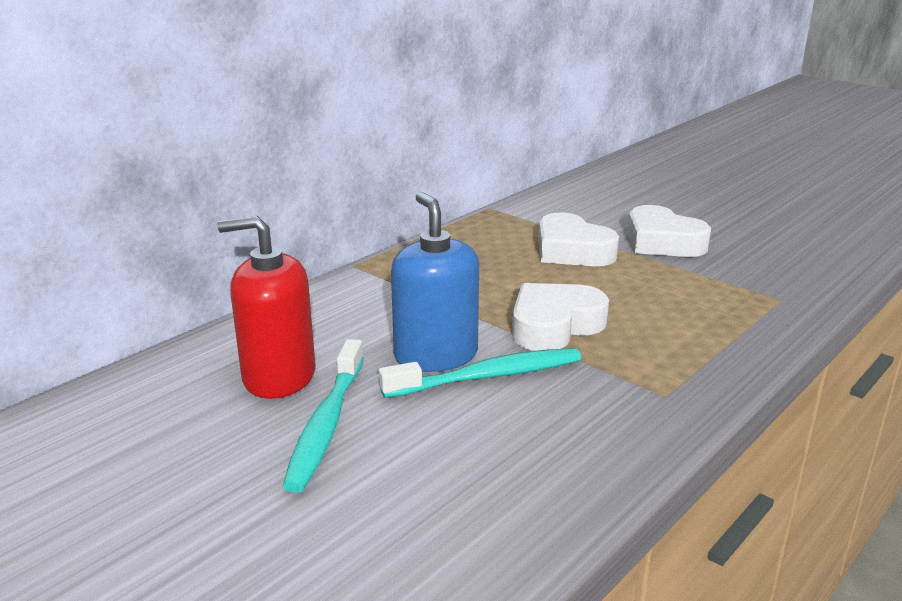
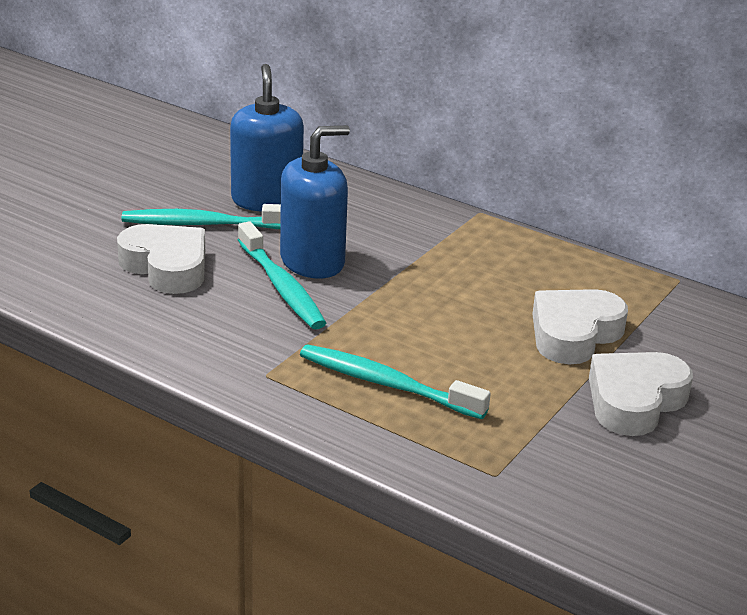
camera: 80 degrees right, 5 degrees up
(279, 376) = (266, 200): red soap dispenser -> blue soap dispenser
(554, 326) = (383, 320): white heart -> white heart (167, 267)
(666, 332) = (387, 384): none -> turquoise toothbrush

